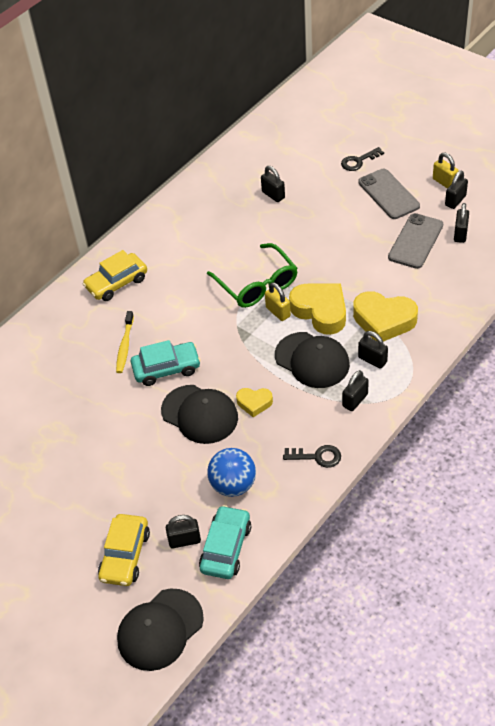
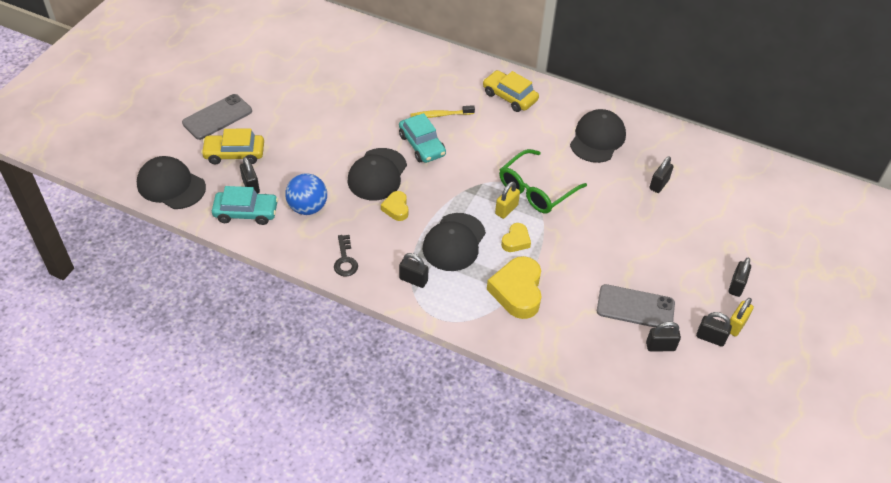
camera: 70 degrees right, 0 degrees up
(200, 226) = (597, 138): none -> black cap
(320, 311) = (516, 241): yellow heart -> yellow heart, size x0.54
(358, 161) = (737, 246): black key -> none
(372, 360) = (465, 288): black padlock -> black padlock (736, 286)
(388, 194) = (696, 277): grey phone -> grey phone (217, 117)

